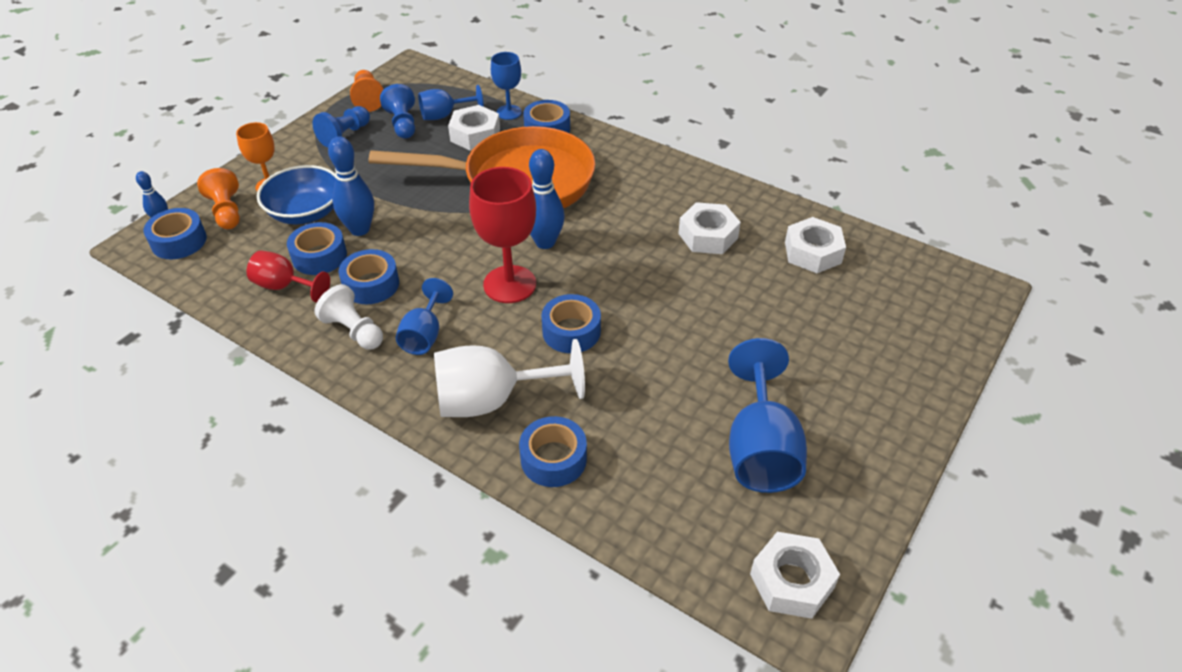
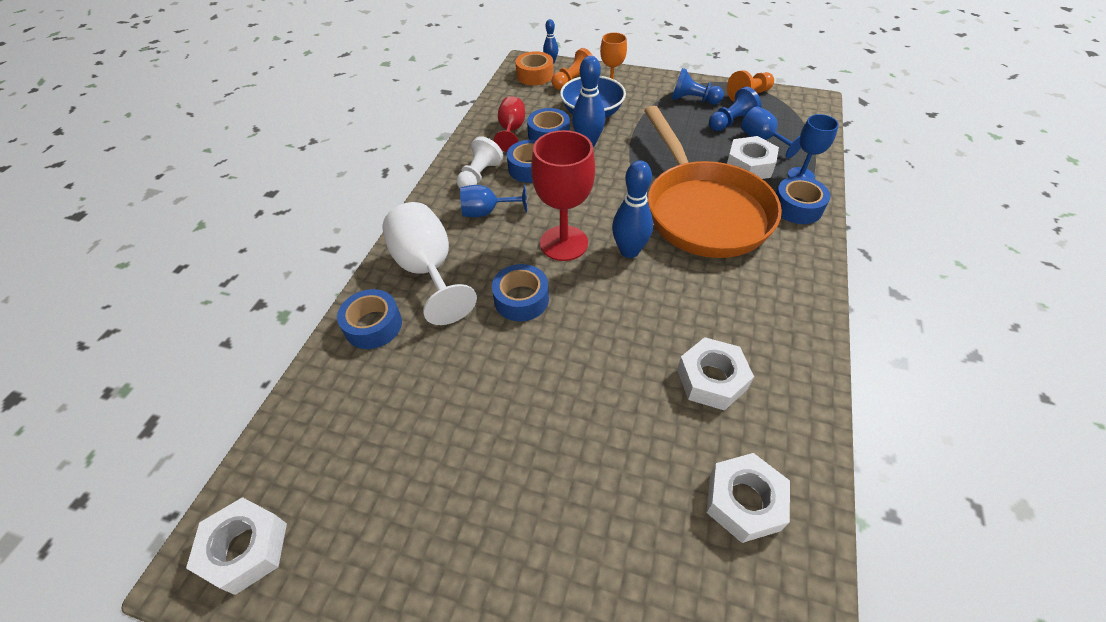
camera: 75 degrees right, 5 degrees up
(179, 241) = (535, 75): blue tape -> orange tape
(760, 449) = (406, 491): blue goblet -> none

